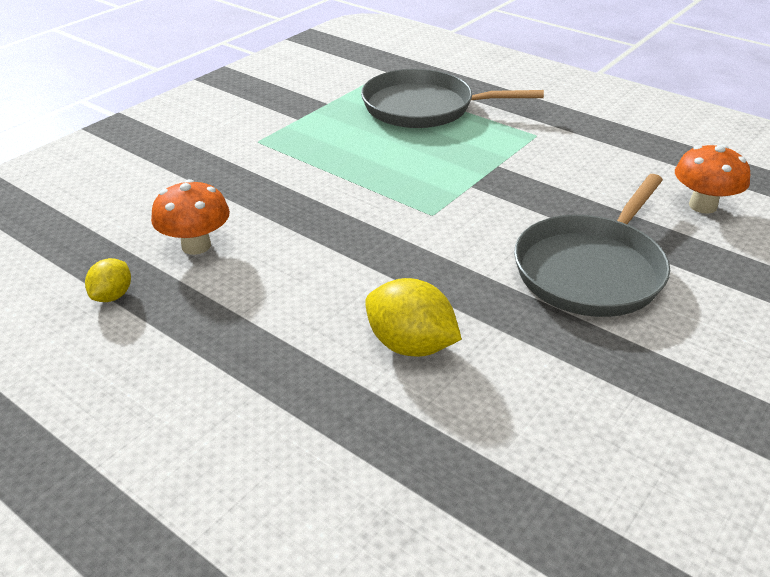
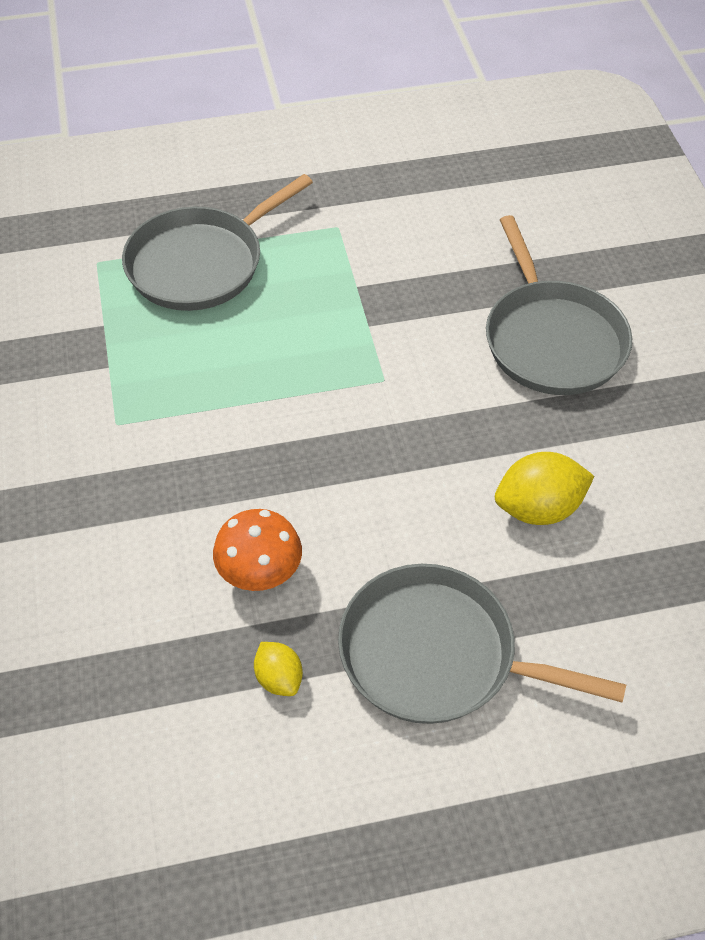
camera: 50 degrees left, 15 degrees up
(204, 360) = (437, 654): none -> grey pan
(702, 206) = (540, 216): orange mushroom -> none

